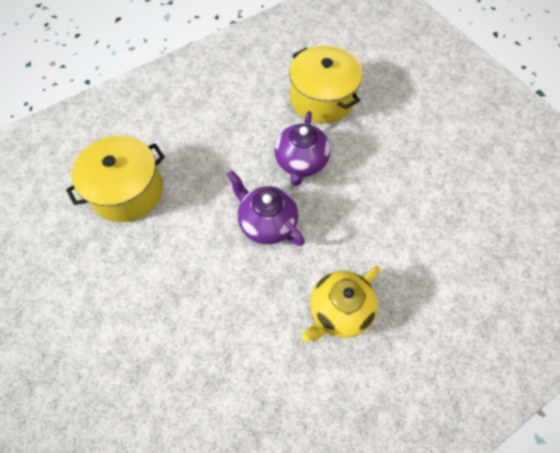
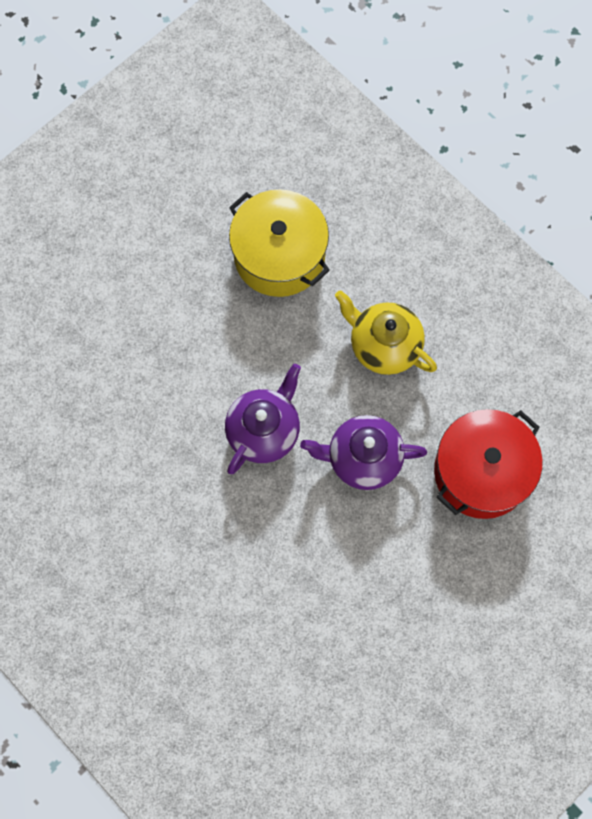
camera: 80 degrees right, 10 degrees up
(322, 99) = (481, 472): yellow pot -> red pot
(339, 311) = (164, 532): yellow teapot -> yellow teapot (383, 345)

